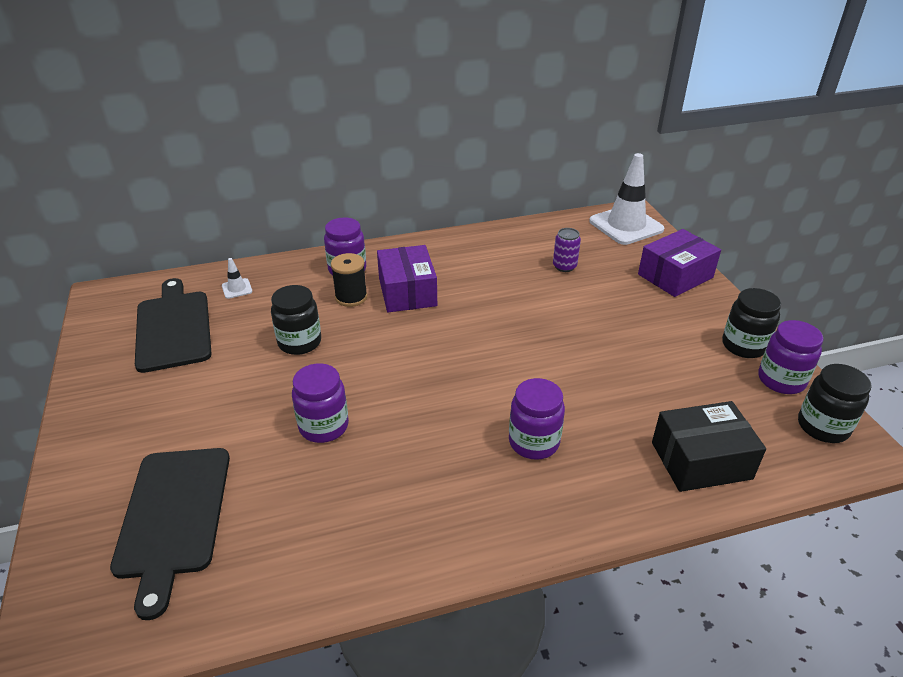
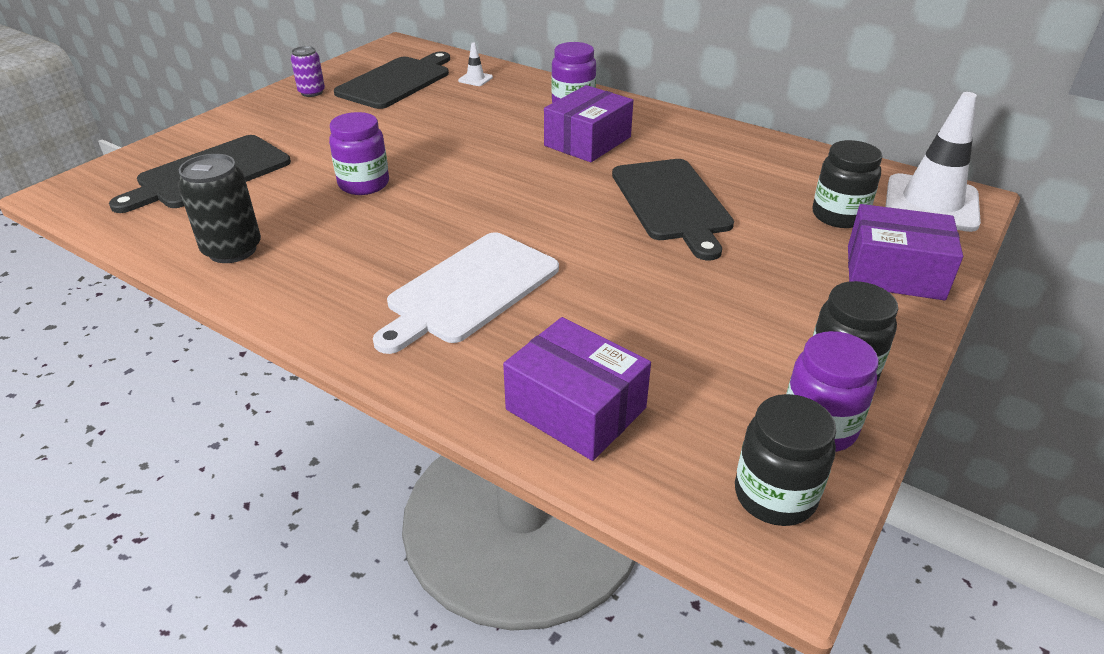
camera: 50 degrees right, 0 degrees up
(299, 342) = (448, 130): black jar -> black jar (839, 216)
(333, 553) = (232, 250): none -> black can
(351, 297) = (538, 123): black spool -> none
(526, 303) = (672, 203): none -> black cutting board
(534, 442) = (469, 290): purple jar -> white cutting board
(564, 266) = (775, 198): purple can -> purple can (311, 92)
(701, 460) = (575, 409): black box -> purple box

